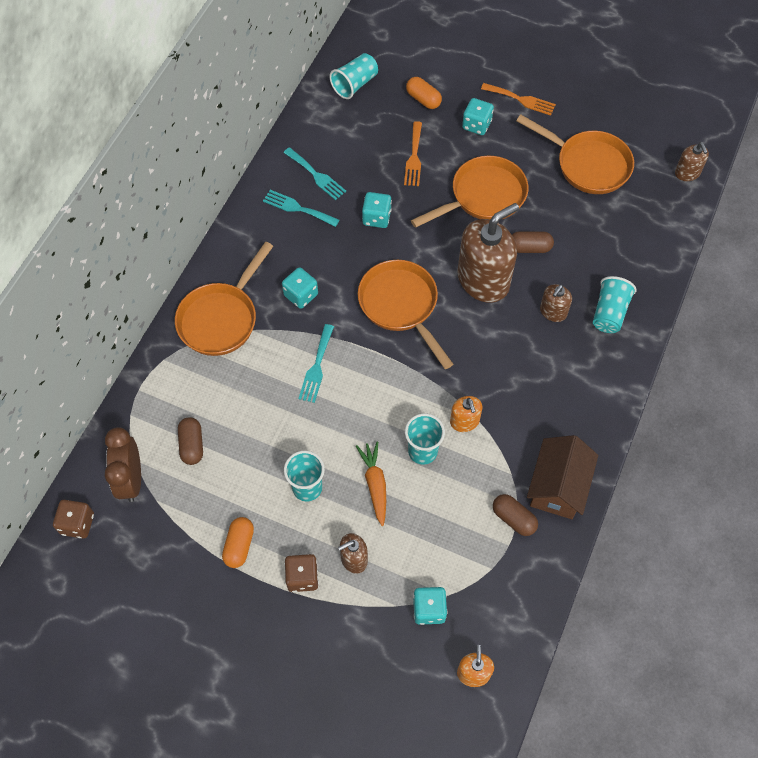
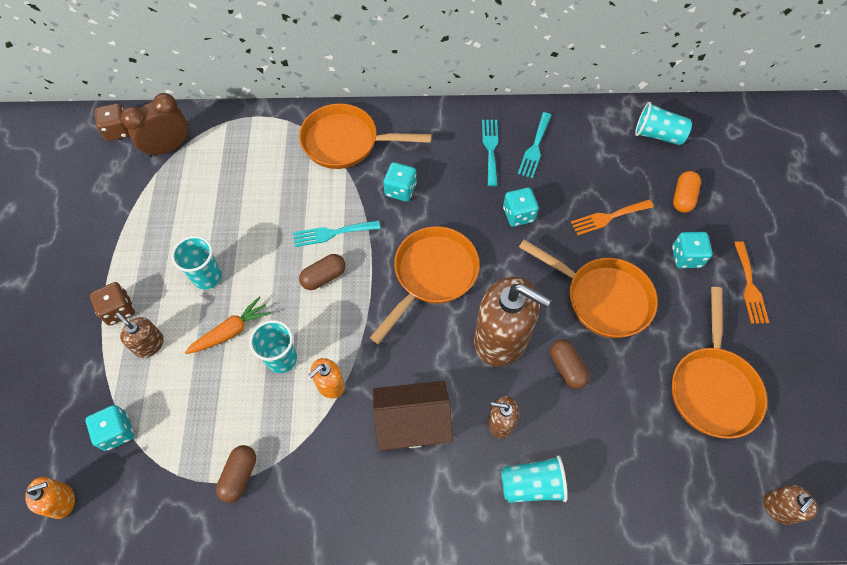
camera: 65 degrees right, 0 degrees up
(192, 445) = (216, 174): brown capsule -> brown capsule (324, 277)
(239, 546) = (134, 249): orange capsule -> none
(558, 486) = (292, 508): brown house -> brown house (412, 423)

